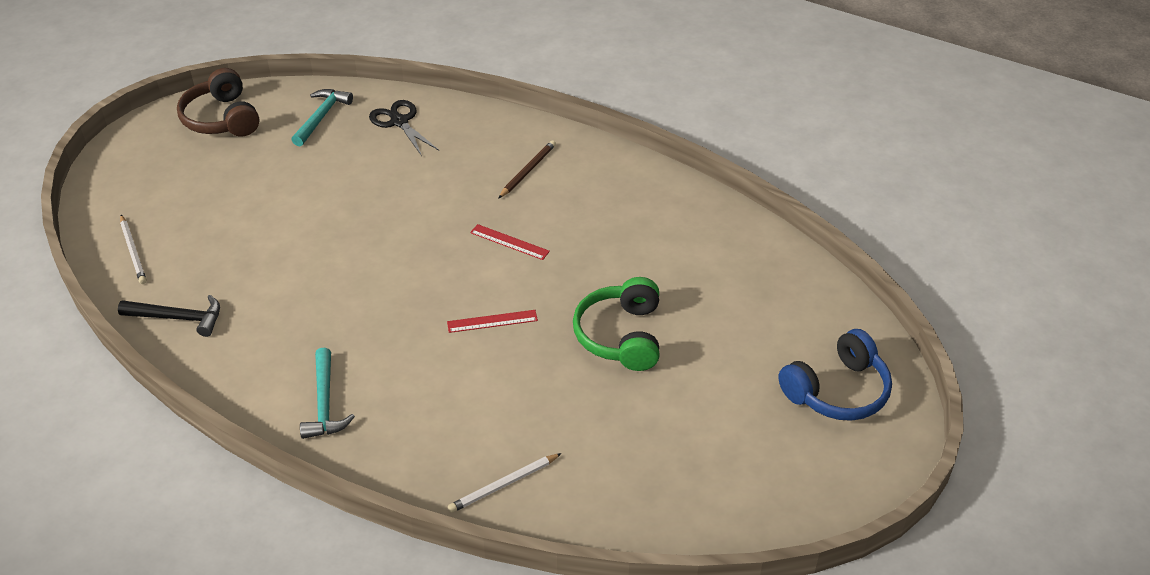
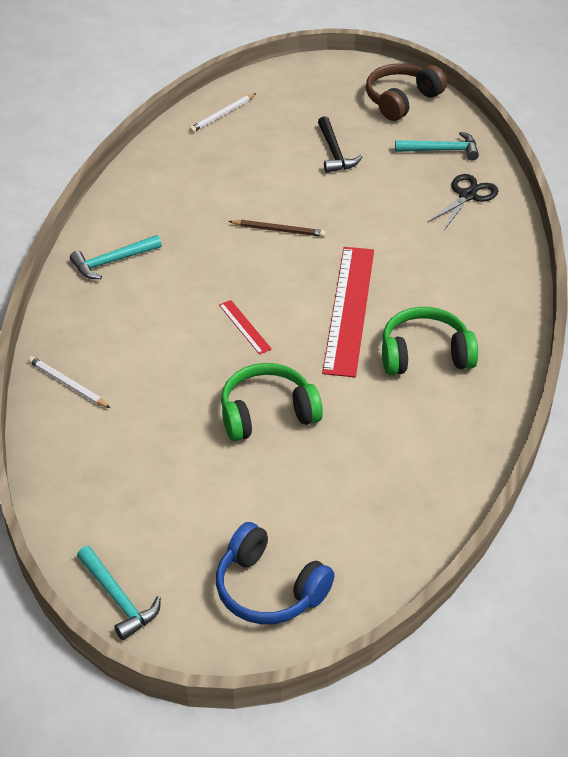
camera: 70 degrees right, 0 degrees up
(178, 318) = (165, 160): black hammer -> black hammer (334, 152)
(509, 242) = (349, 309): red ruler -> red ruler, size x2.29
(527, 171) = (454, 294): brown pencil -> brown pencil (279, 230)
(595, 211) = (425, 354): none -> green headphones
(817, 504) = (118, 598): none -> turquoise hammer

